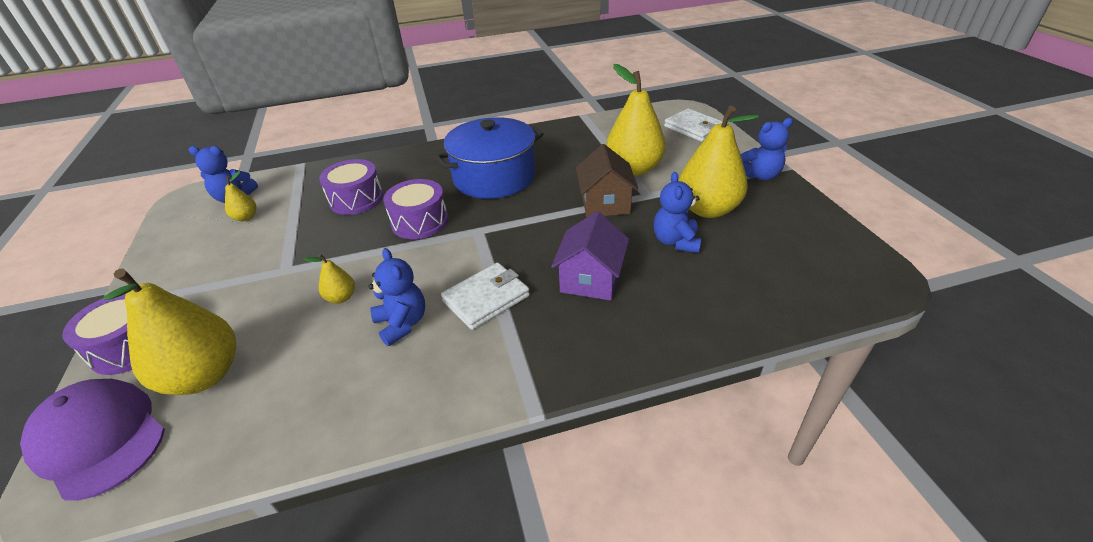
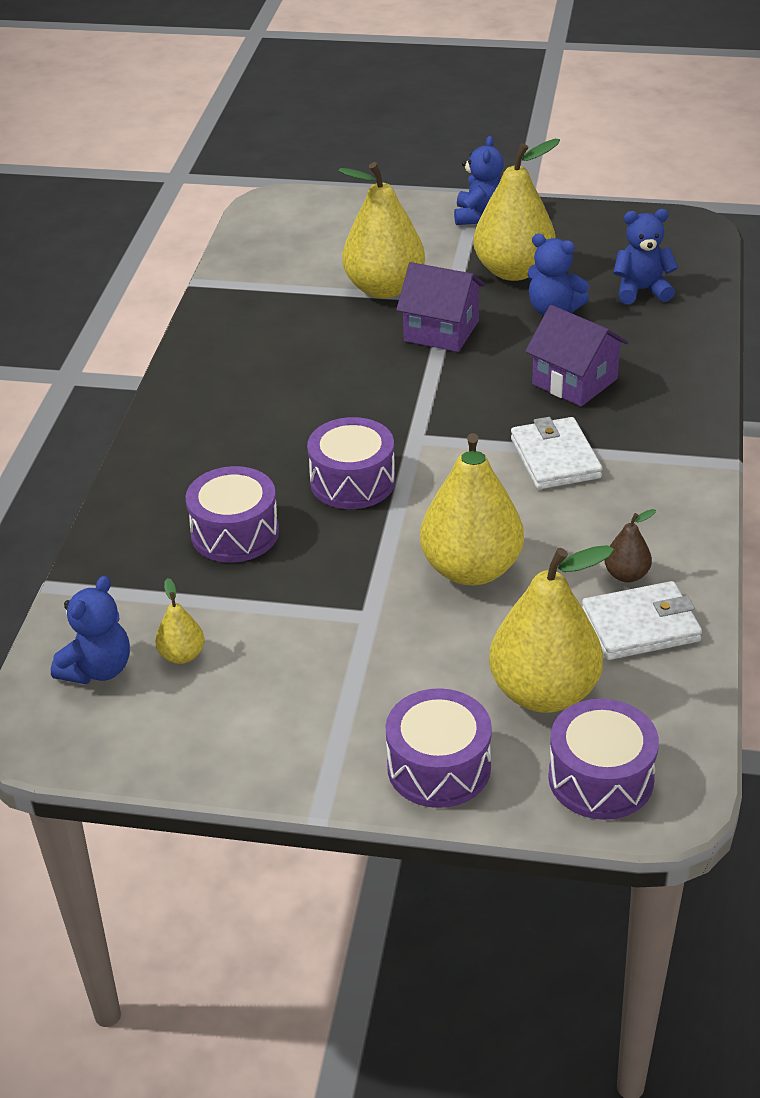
camera: 65 degrees left, 0 degrees up
(99, 439) = (600, 778): purple cap -> purple drum
(341, 297) = (471, 569): yellow pear -> yellow pear, size x2.22
(350, 382) = (626, 575): none -> brown pear
(402, 323) = (555, 526): blue teddy bear -> blue teddy bear (641, 291)
(494, 177) = (296, 398): blue pot -> none
(605, 203) = (441, 331): brown house -> purple house
(694, 128) = (331, 215): white wallet -> white wallet (640, 626)

